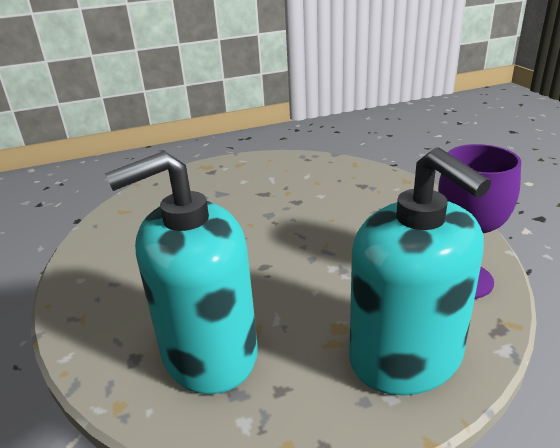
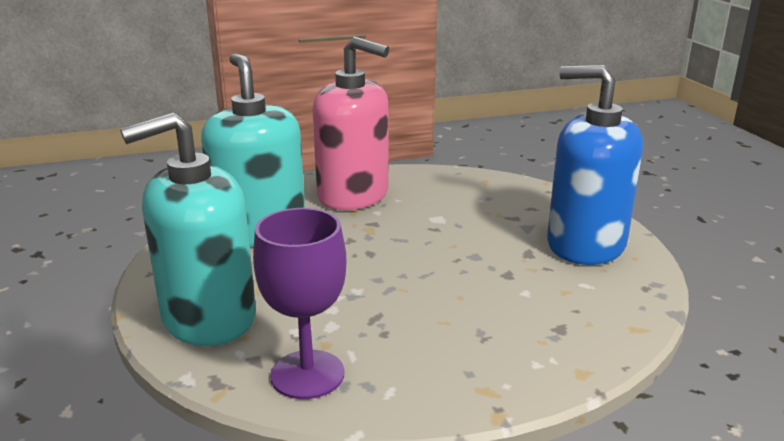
camera: 90 degrees right, 5 degrees down
(128, 288) = (353, 195): none -> pink soap dispenser
(251, 173) = (585, 244): none -> blue soap dispenser

